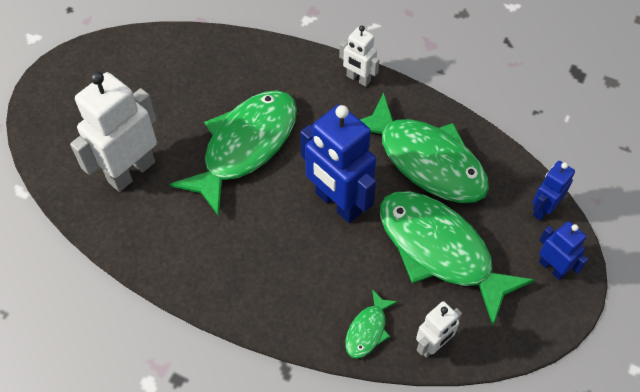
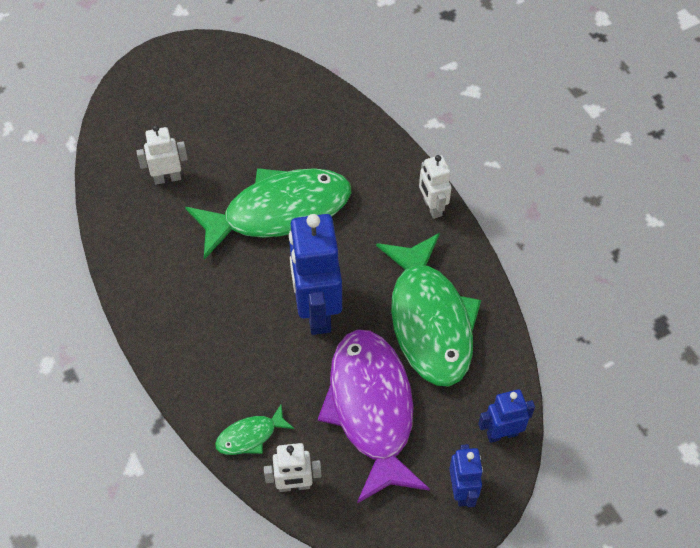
camera: 35 degrees right, 0 degrees up
(131, 172) = (167, 178): white robot -> white robot, size x0.53
(440, 250) = (371, 409): green fish -> purple fish

